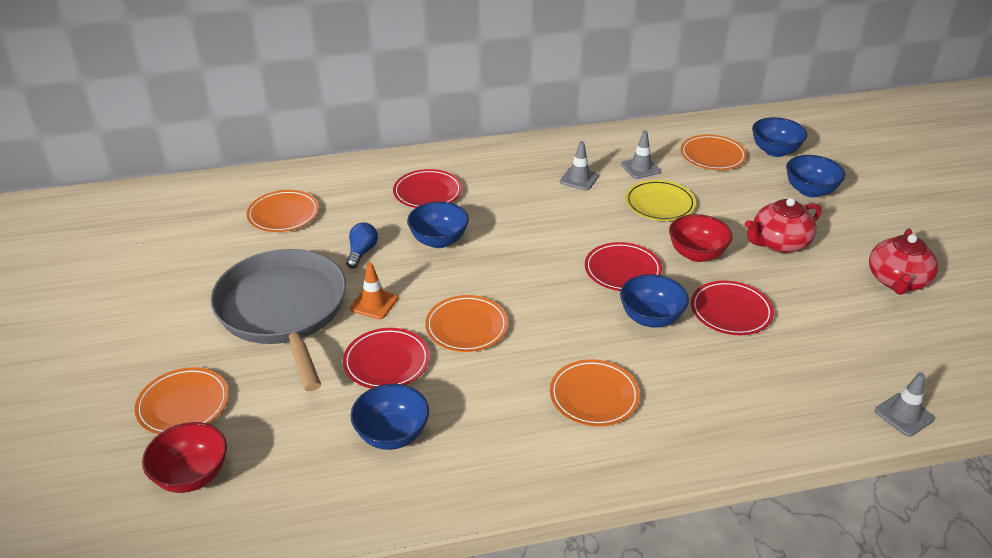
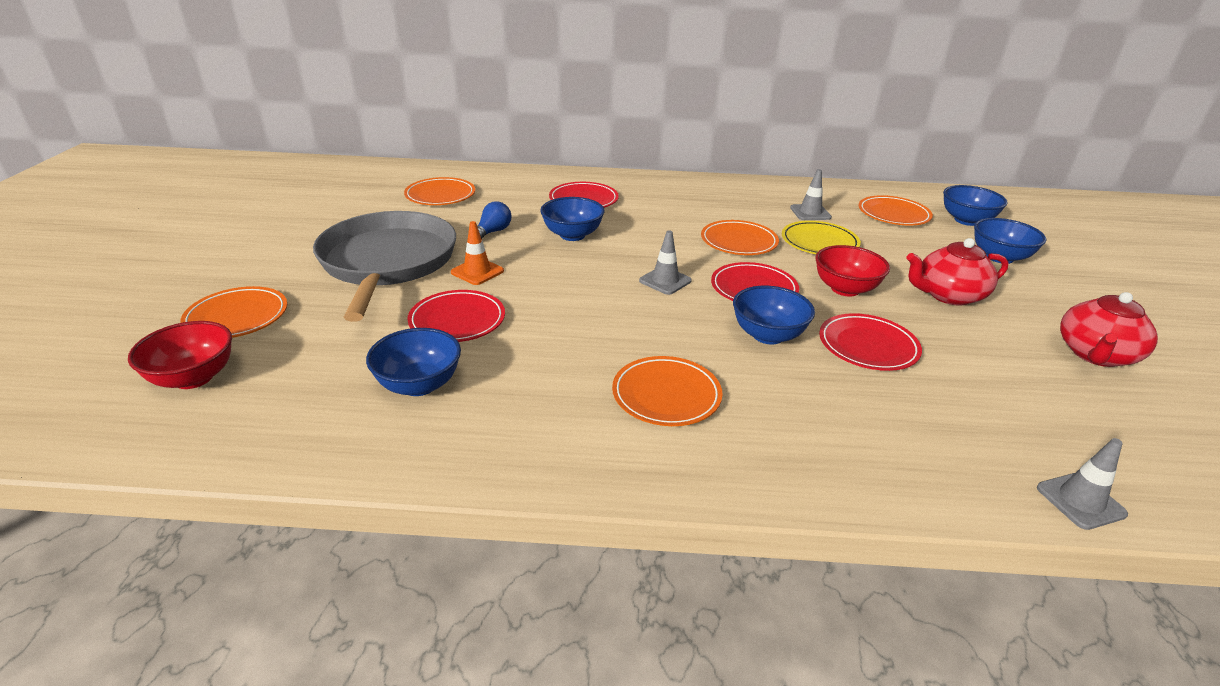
camera: 15 degrees right, 5 degrees down
(466, 327) = (558, 306): orange plate -> orange plate (739, 242)
(579, 179) = (741, 211): grey traffic cone -> grey traffic cone (665, 281)

